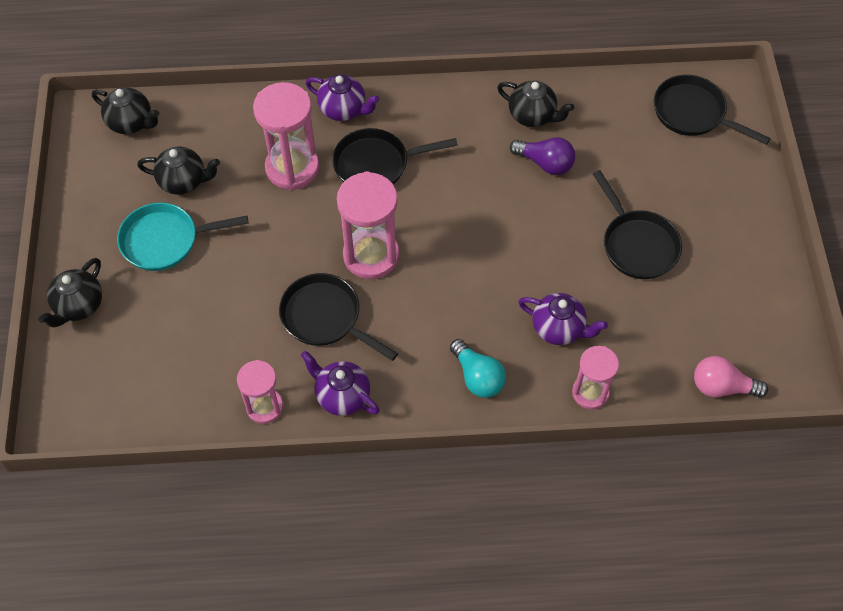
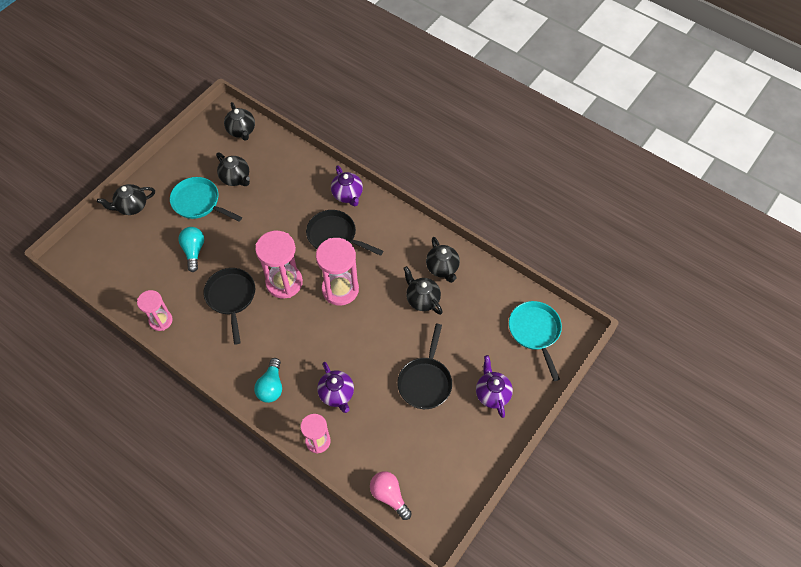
camera: 40 degrees right, 0 degrees up
(220, 299) = (194, 251): none -> turquoise light bulb
(292, 168) = (292, 208): pink hourglass -> pink hourglass (340, 289)
(342, 396) = (199, 343): purple teapot -> purple teapot (492, 394)
(545, 163) = (422, 299): purple light bulb -> black teapot
(693, 113) = (535, 332): black pan -> turquoise pan

